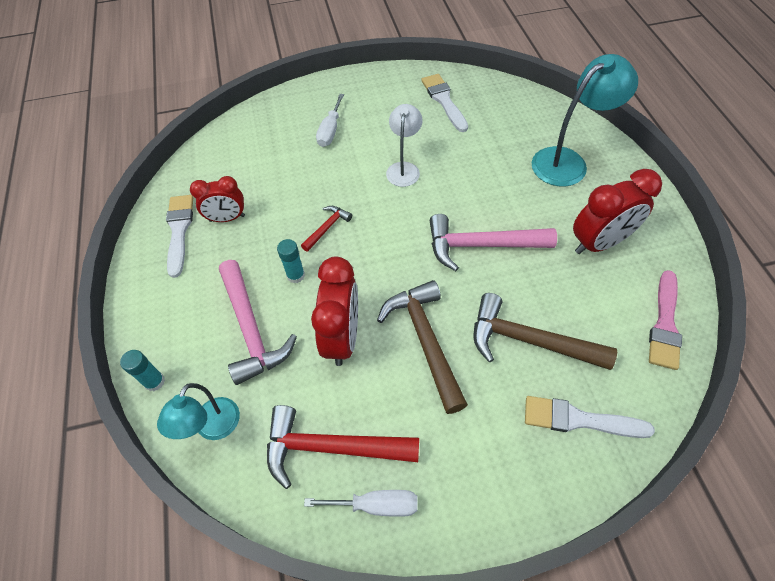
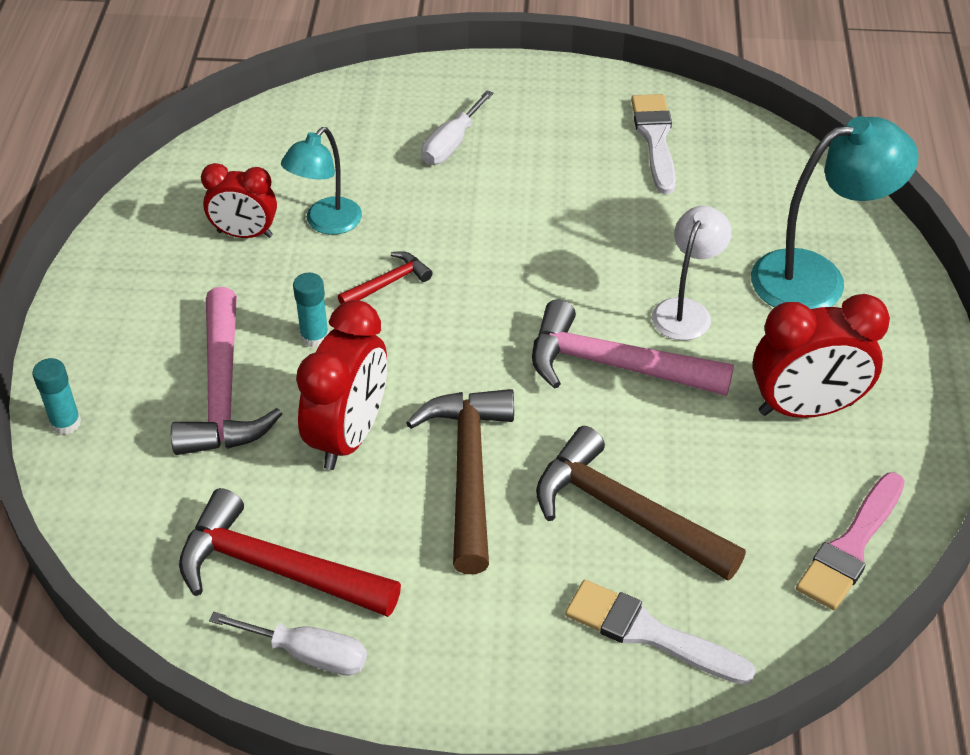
camera: 15 degrees right, 10 degrees down
(179, 231) = (169, 234): white brush -> none
(213, 428) = (124, 501): turquoise lamp -> turquoise lamp (326, 223)
(404, 168) = (543, 226): white lamp -> white lamp (686, 310)

